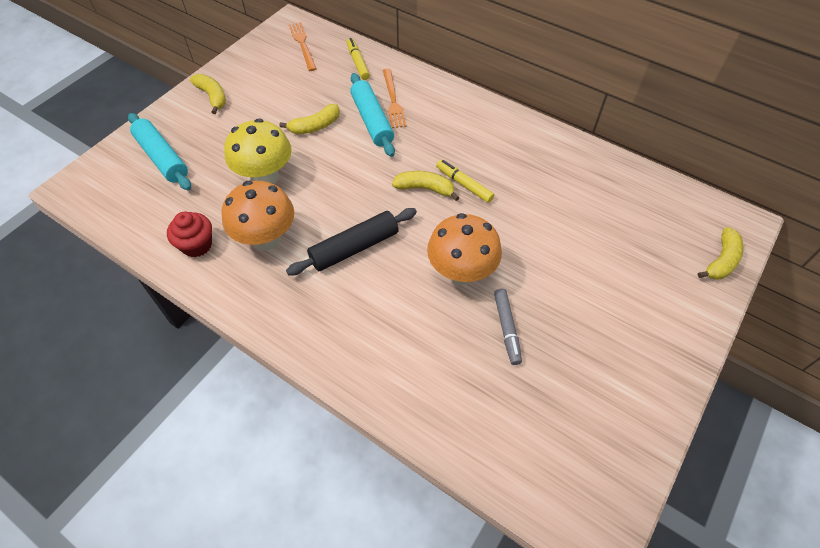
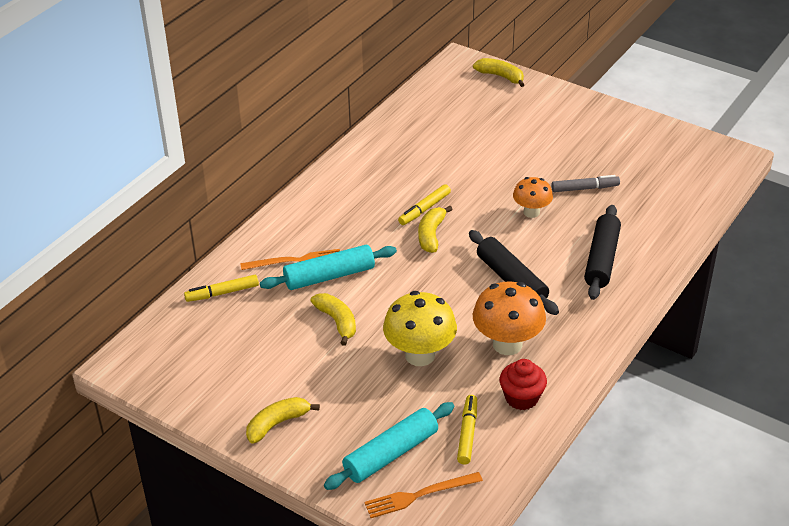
camera: 90 degrees left, 15 degrees down
(167, 205) = (467, 433): none -> yellow marker
(302, 44) = (177, 347): orange fork -> orange fork (419, 495)
(380, 332) = (602, 259): none -> black rolling pin
(461, 272) = (531, 212): orange mushroom -> orange mushroom, size x0.61

